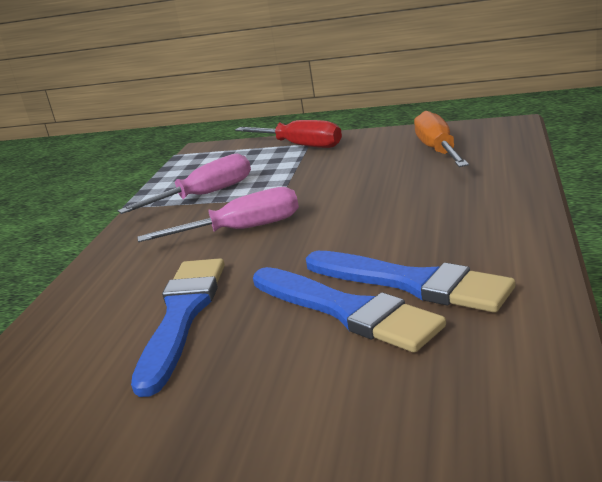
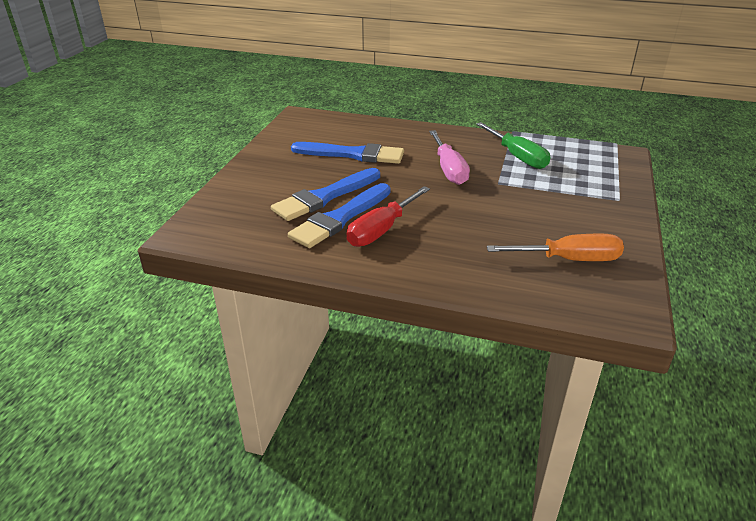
camera: 90 degrees right, 10 degrees up
(205, 195) = (517, 157): pink screwdriver -> green screwdriver
(300, 146) = (613, 195): red screwdriver -> red screwdriver (381, 230)

